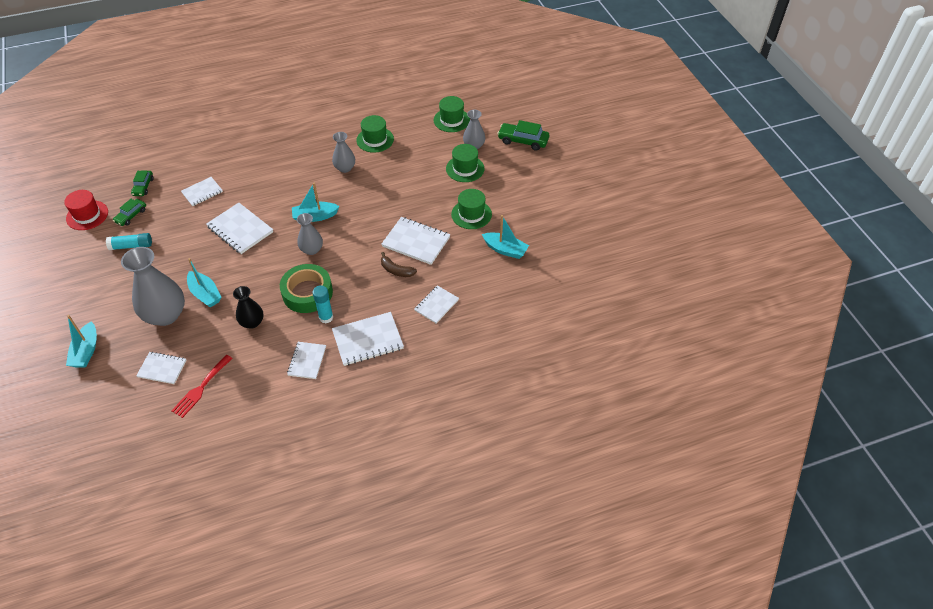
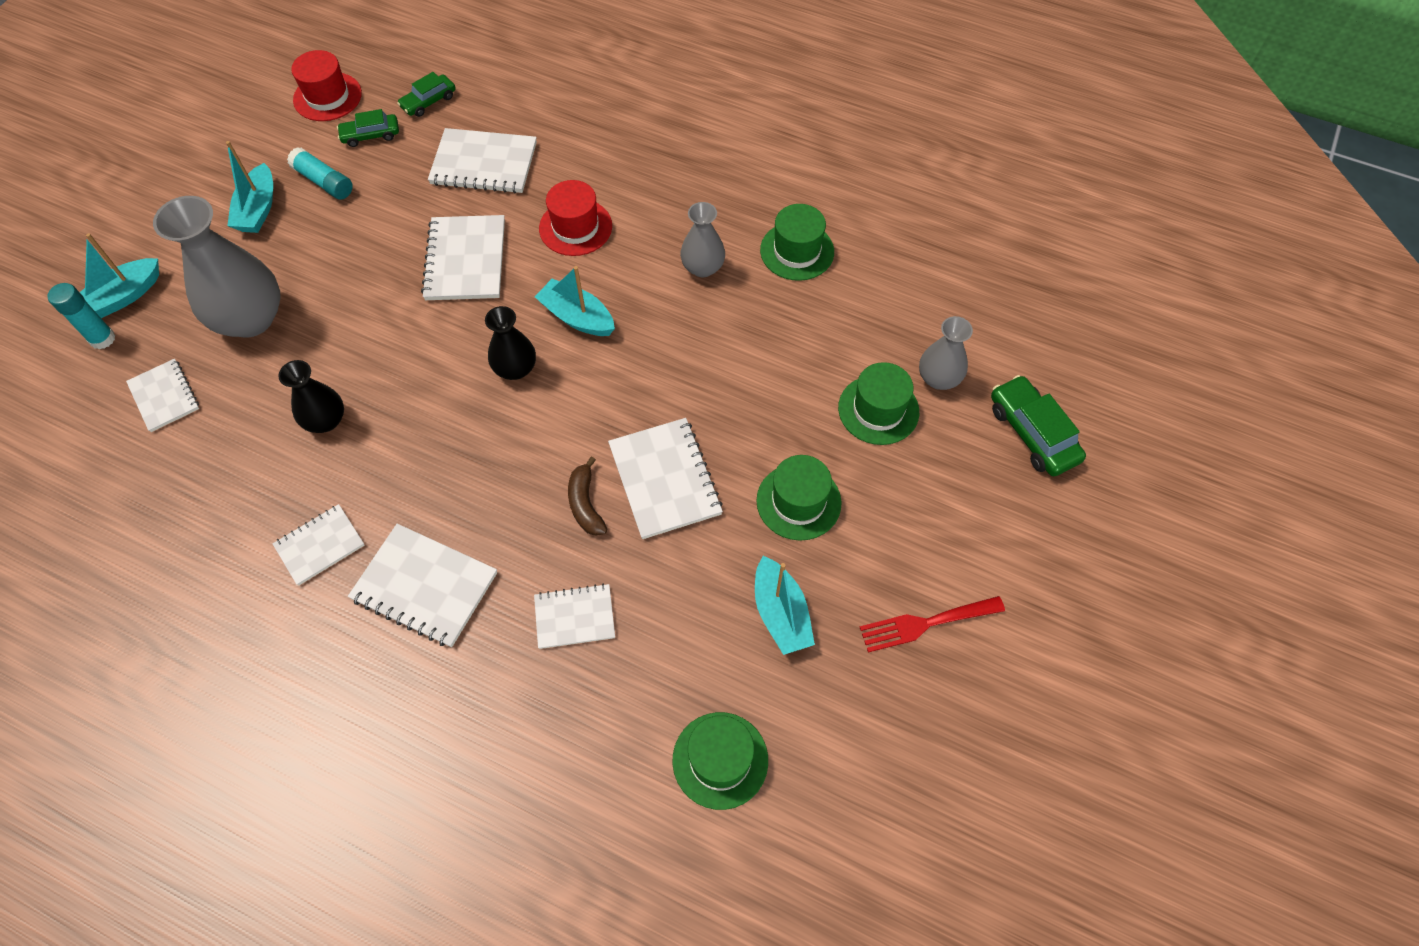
camera: 45 degrees right, 10 degrees up
(201, 388) = (170, 467): red fork -> red fork (925, 624)
(202, 192) = (484, 163): white notebook -> white notebook, size x1.59
(205, 294) = (323, 326): turquoise boat -> turquoise boat (258, 209)
(274, 188) = (575, 227): none -> red hat
(307, 293) = (436, 435): green tape -> none
(311, 249) = (515, 368): grey vase -> black vase
(326, 317) = (415, 497): turquoise glue stick -> turquoise glue stick (102, 339)
(451, 120) = (953, 303): green hat -> green hat (720, 760)

